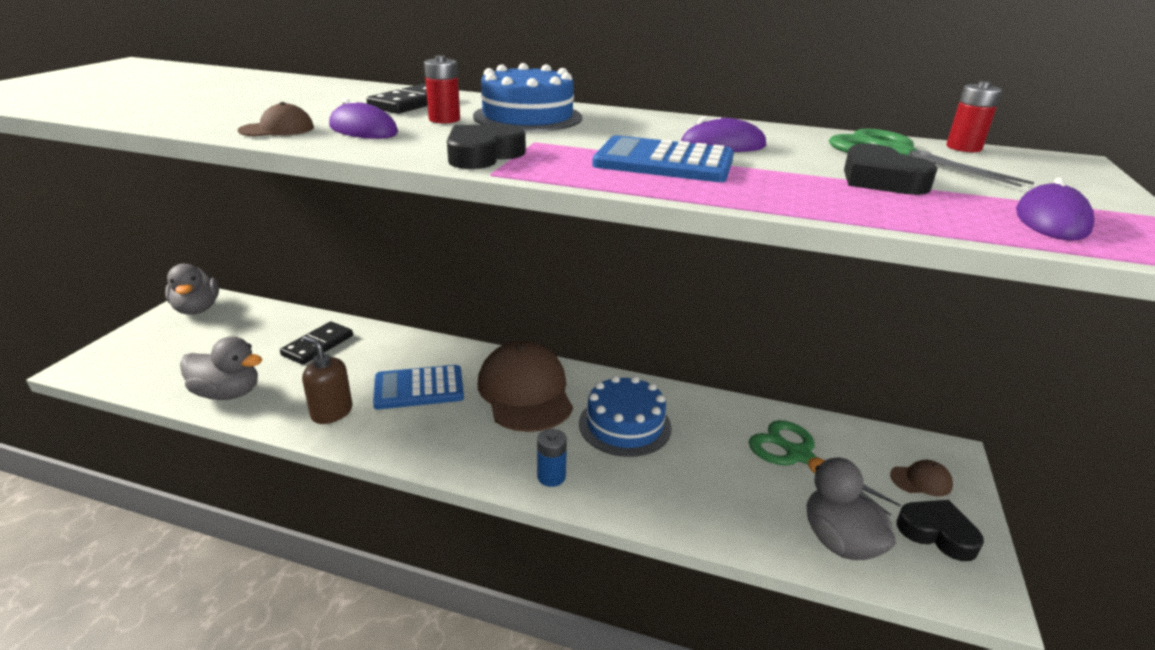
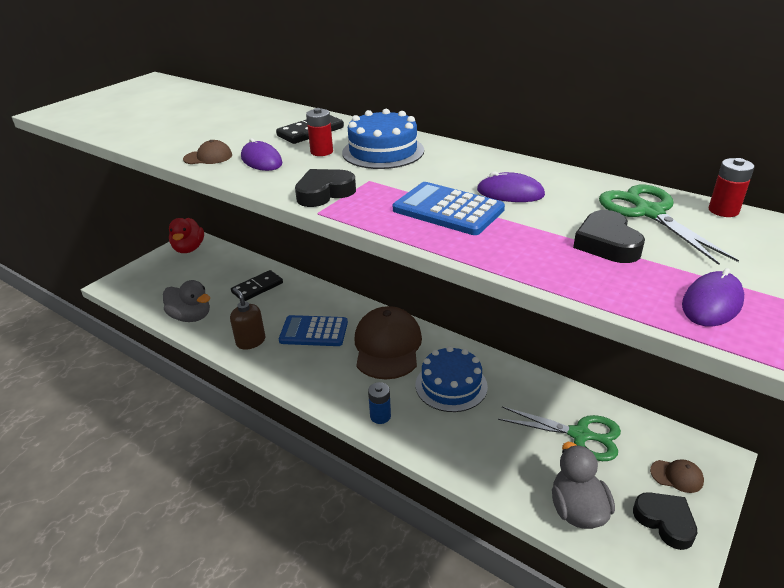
camera: 20 degrees right, 5 degrees up
(197, 309) = (189, 249): grey duck -> red duck
(798, 455) = (580, 435): green scissors -> green scissors turned 135 degrees clockwise

